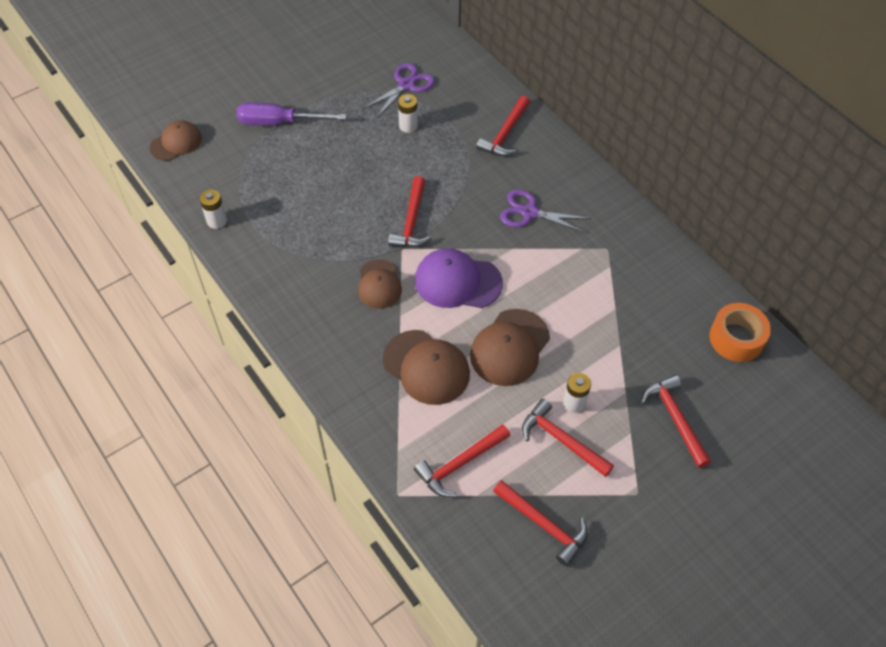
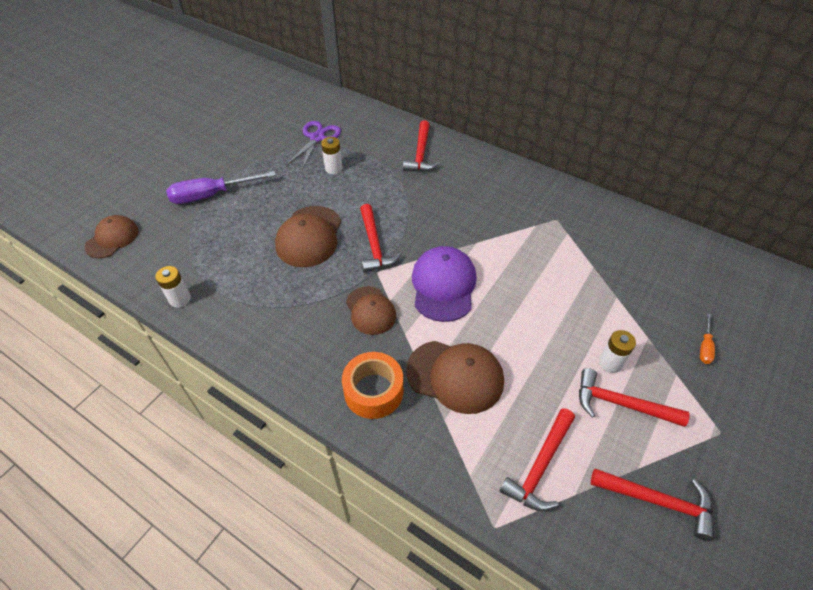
camera: 20 degrees left, 5 degrees down
(457, 282) = (443, 285): purple cap -> purple cap turned 105 degrees clockwise
(510, 347) = (523, 330): brown cap -> brown cap (309, 236)
(529, 212) = (475, 209): purple scissors -> none
(675, 418) = (705, 347): red hammer -> orange screwdriver
(736, 338) = (705, 260): orange tape -> orange tape (373, 391)

